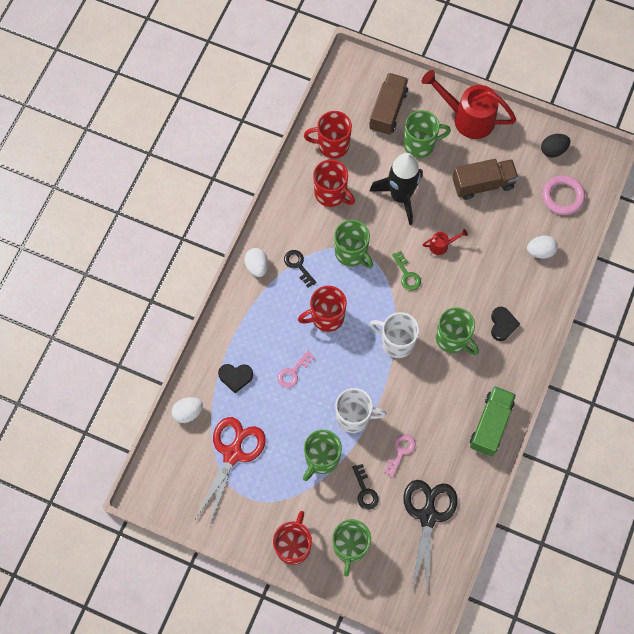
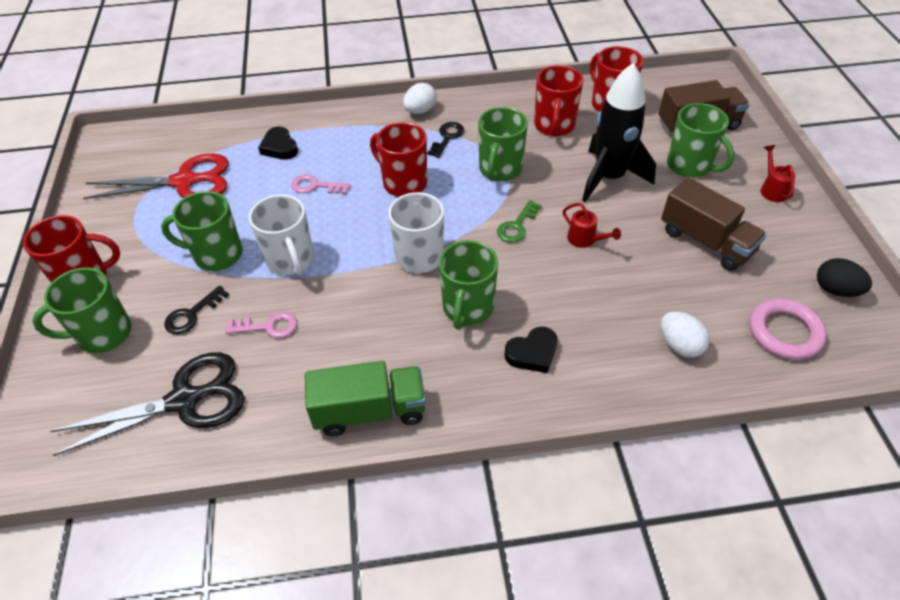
camera: 60 degrees right, 20 degrees down
(188, 412) = (216, 132): white egg -> none
(467, 117) = (772, 189): red watering can -> red watering can, size x0.44

